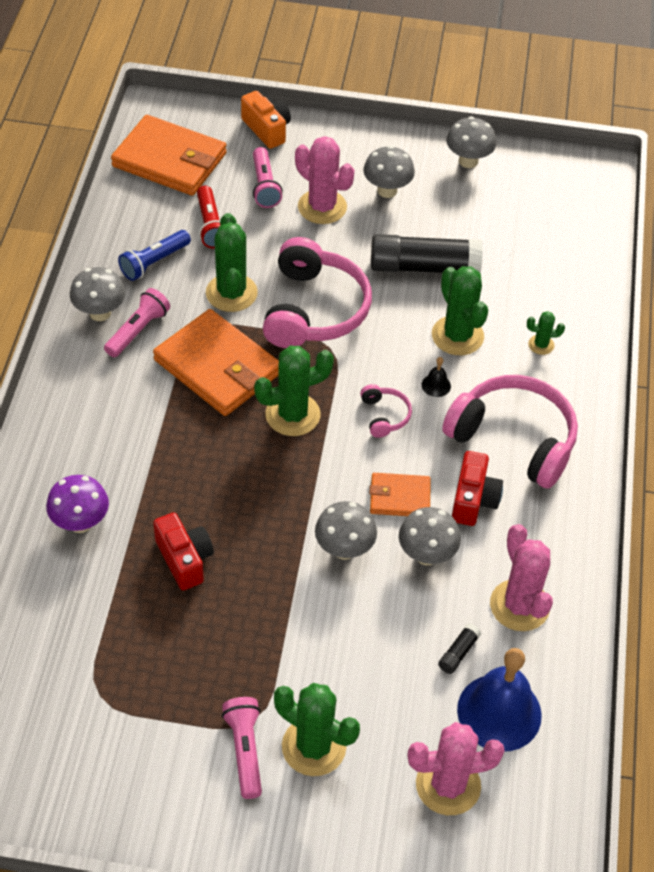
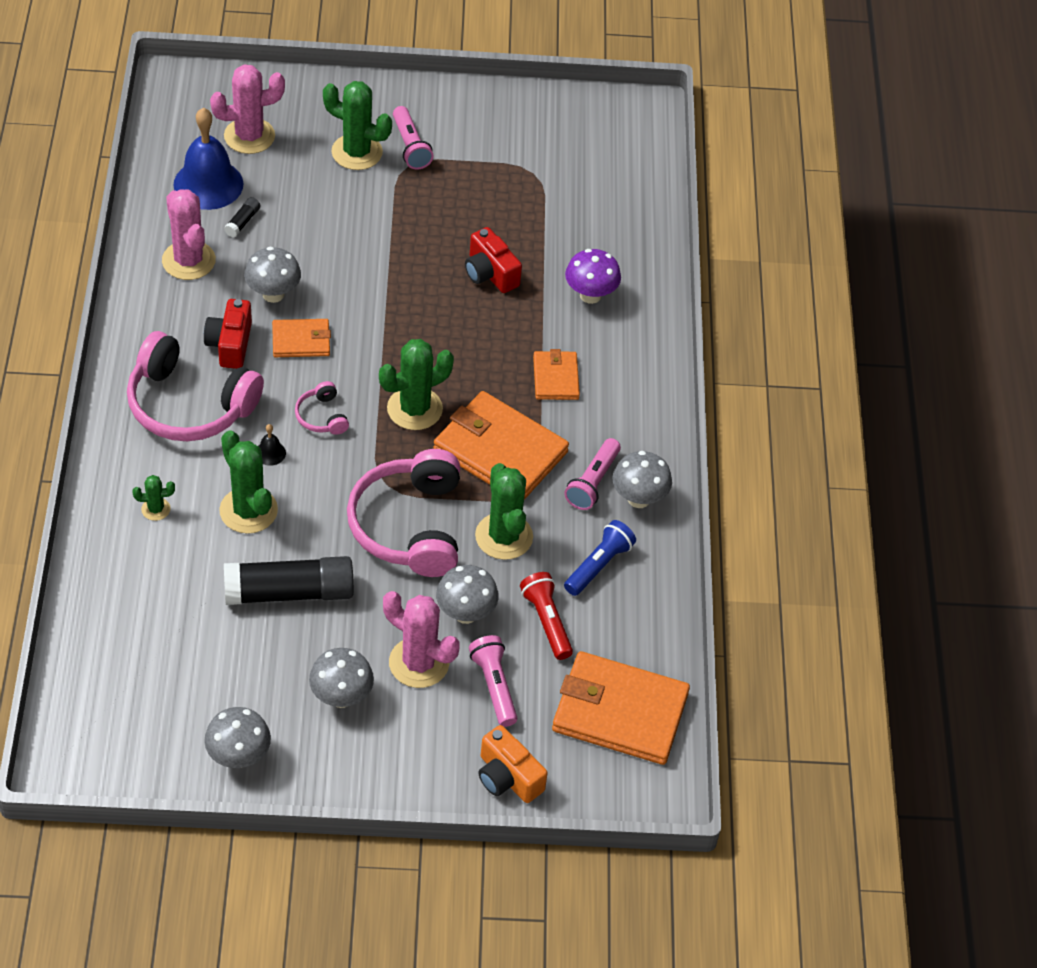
camera: 170 degrees right, 0 degrees up
(144, 433) = (556, 378): none -> orange wallet
(344, 549) = (348, 293): grey mushroom -> grey mushroom (465, 613)

